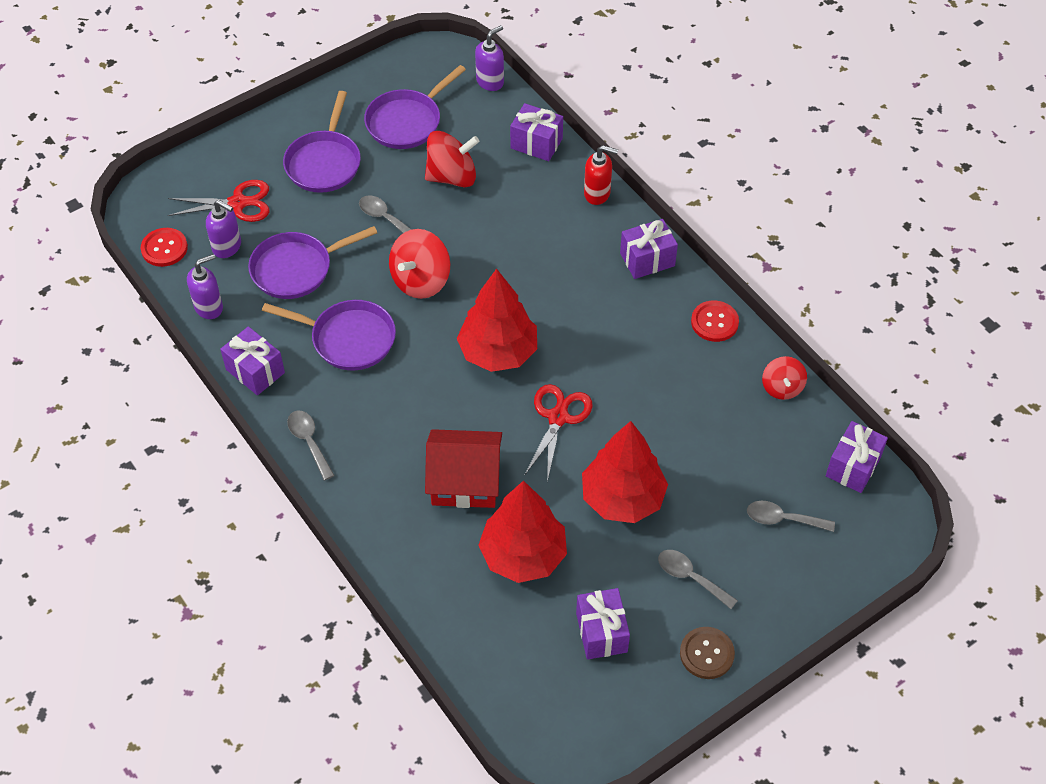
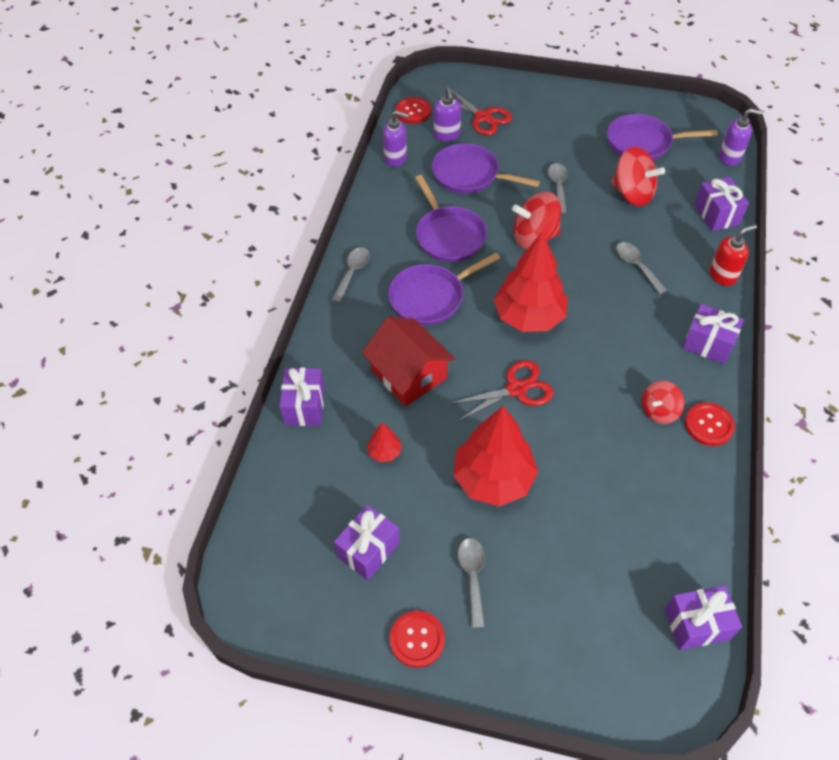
camera: 50 degrees right, 0 degrees up
(255, 371) = (375, 211): purple gift -> purple gift (304, 406)
(324, 162) = (561, 130): purple pan -> purple pan (430, 297)
(523, 555) = (384, 452): red tree -> red tree, size x0.43
(597, 193) = (722, 275): red soap dispenser -> red soap dispenser turned 90 degrees counterclockwise
(706, 654) = (417, 639): brown button -> red button
(782, 387) = (707, 514): red spinning top -> red spinning top (659, 411)
(783, 519) = (591, 606): grey spoon -> grey spoon (636, 266)

